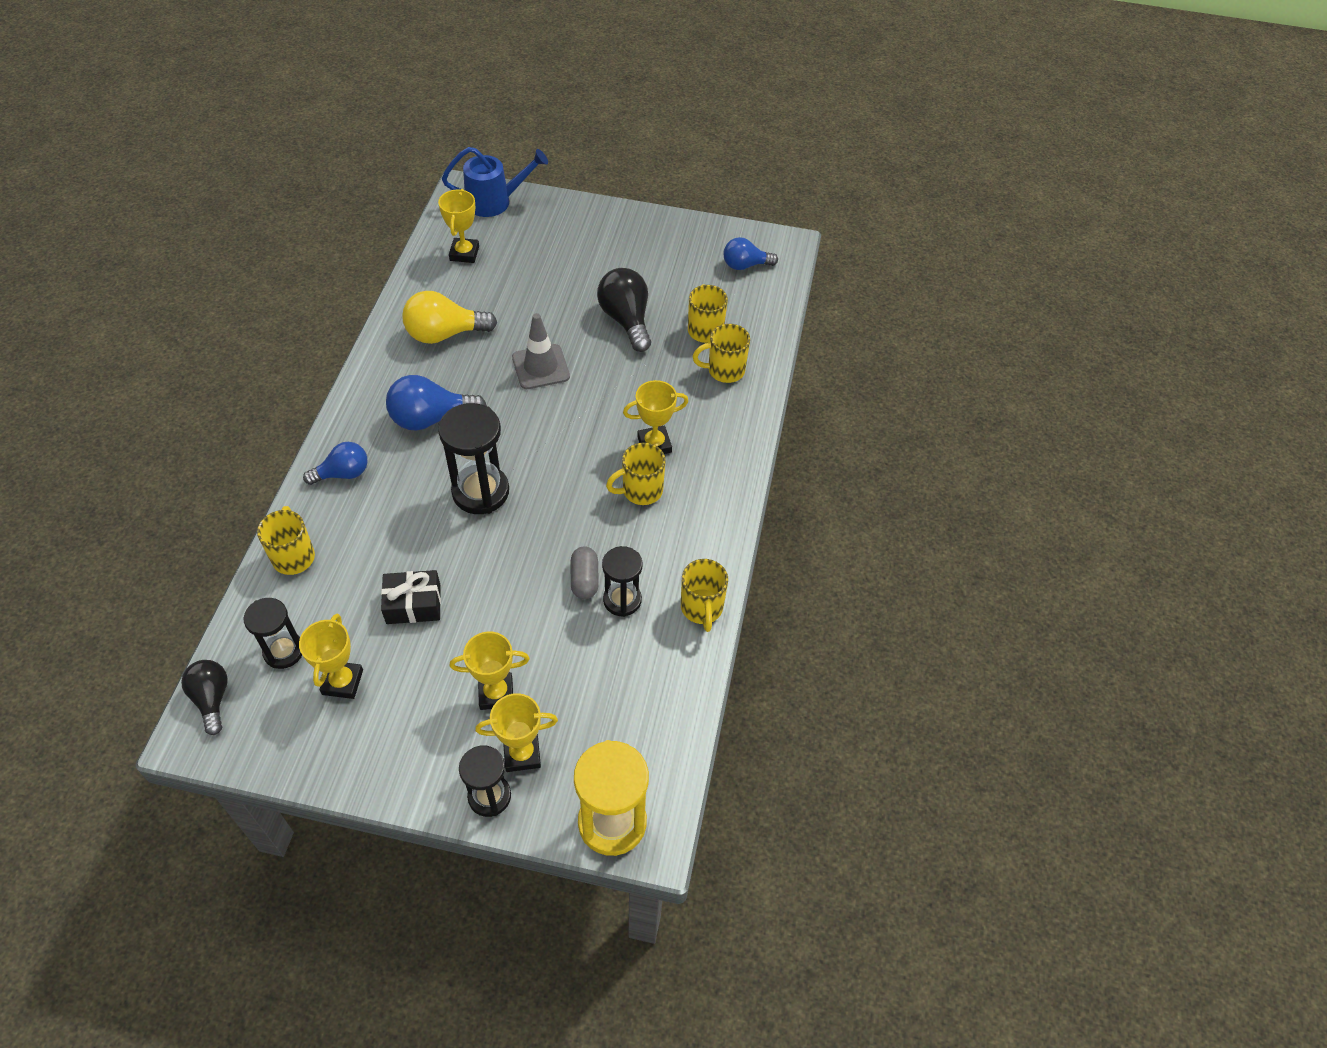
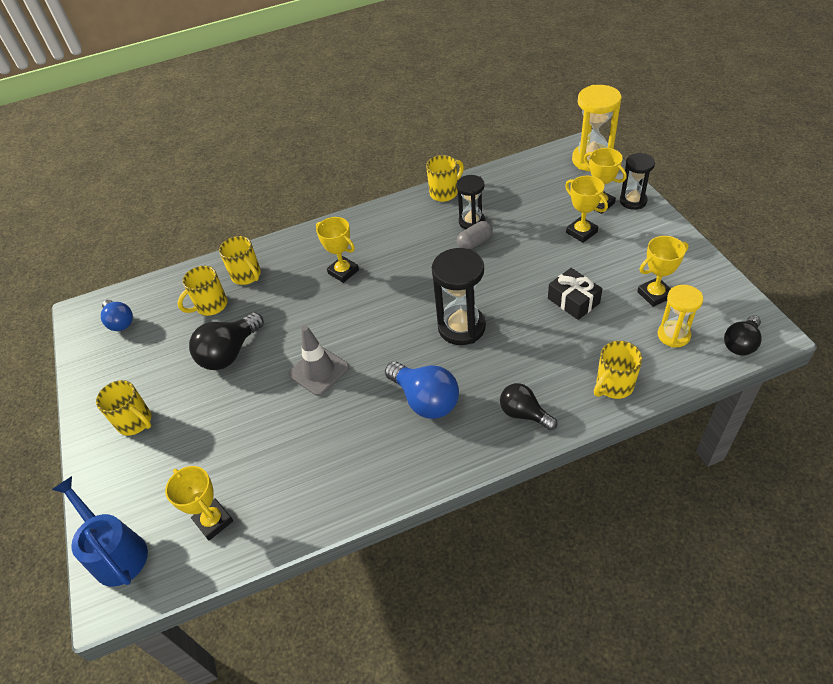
camera: 115 degrees left, 5 degrees down
(284, 651) = (673, 335): black hourglass -> yellow hourglass
(343, 473) = (524, 414): blue light bulb -> black light bulb
(444, 334) = (330, 458): yellow light bulb -> none
(464, 253) = (213, 521): yellow trophy -> yellow trophy turned 75 degrees clockwise
(641, 491) = (387, 257): yellow mug -> yellow mug (135, 422)

